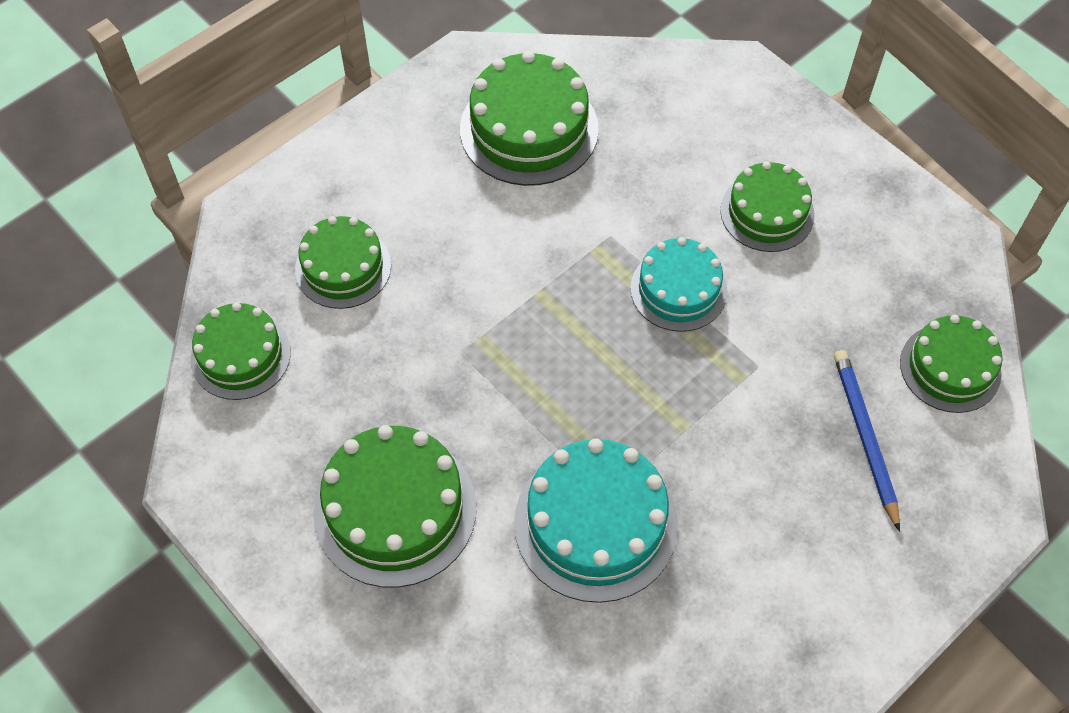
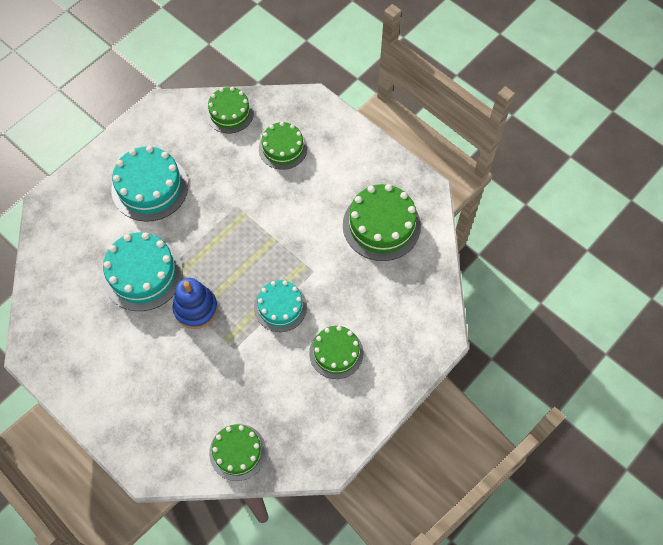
camera: 85 degrees right, 5 degrees up
(395, 509) = (150, 187): green cake -> turquoise cake
(676, 428) = (196, 308): none -> blue stacking toy
(865, 438) = (192, 404): blue pencil -> none

